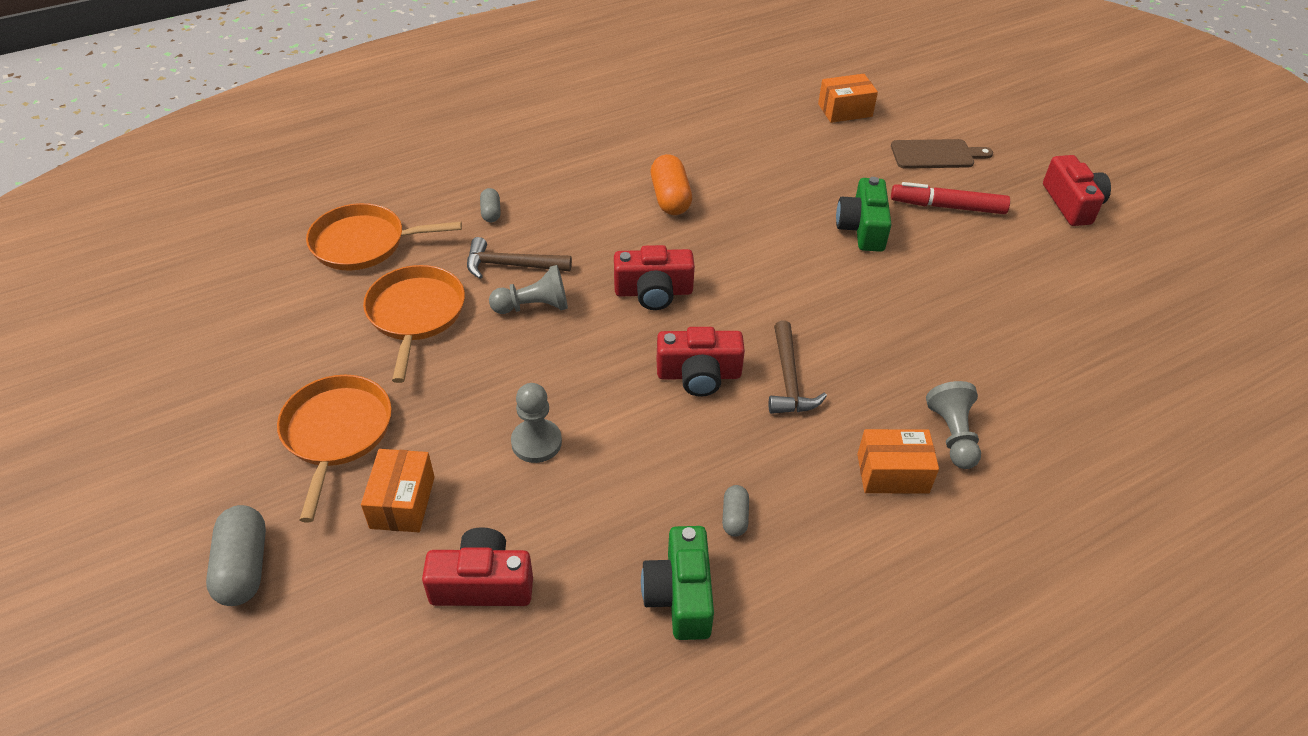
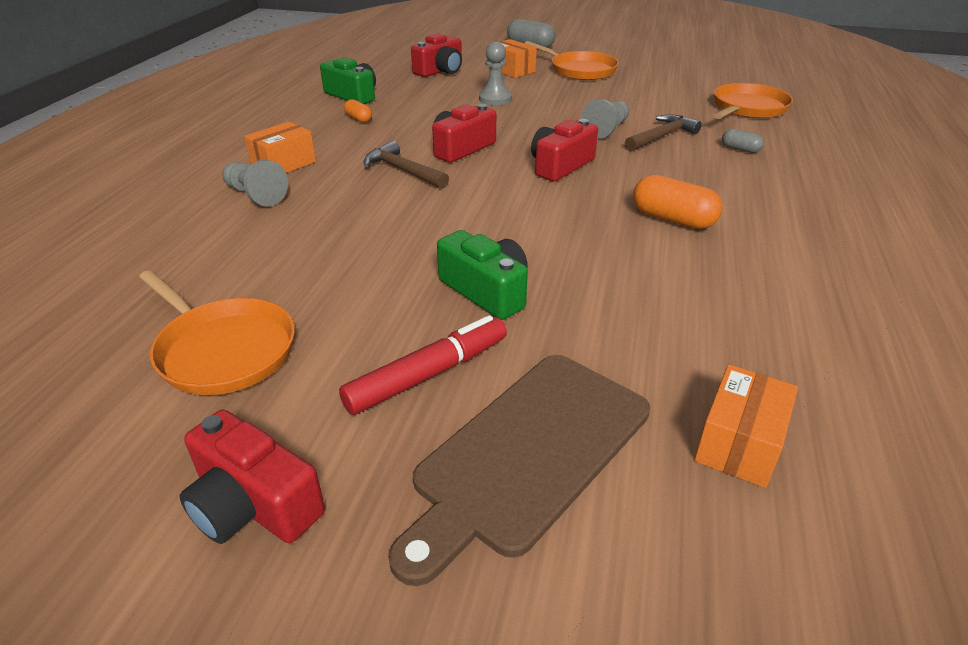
camera: 135 degrees right, 10 degrees down
(415, 314) = (649, 103): orange pan -> orange pan (223, 350)
(735, 517) = (358, 119): grey capsule -> orange capsule
(936, 154) = (529, 453): brown cutting board -> brown cutting board, size x1.64

